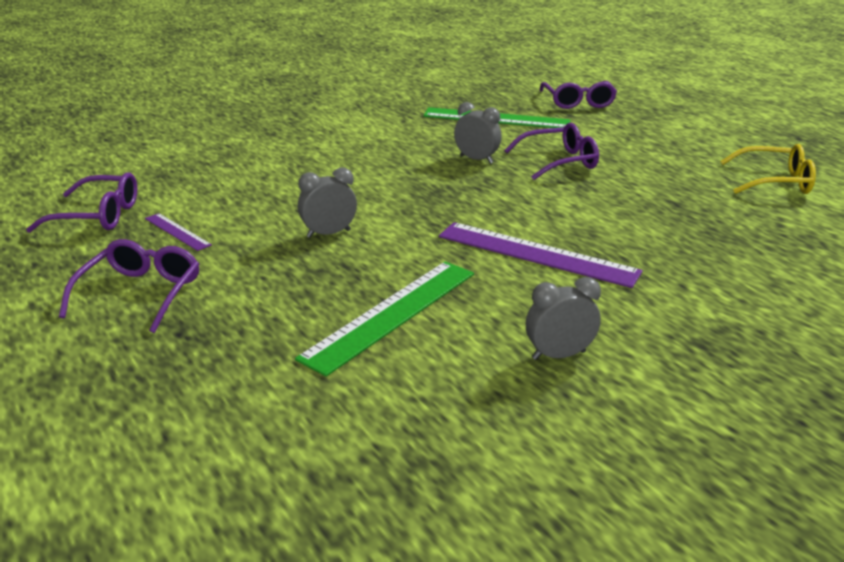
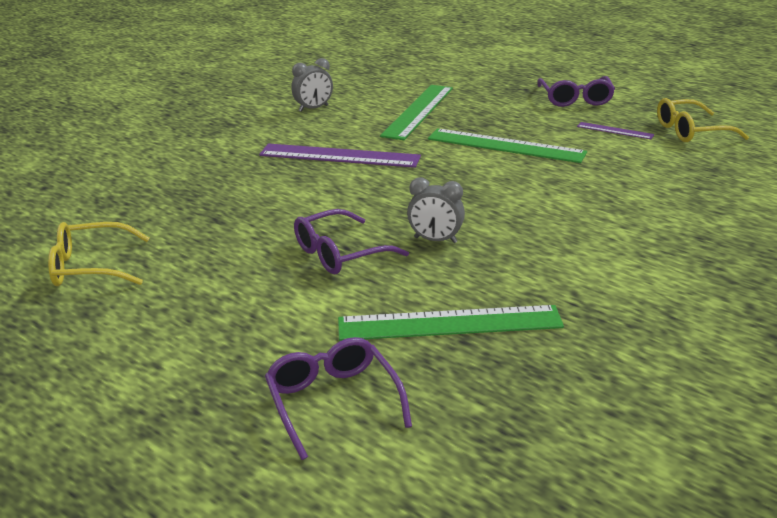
camera: 165 degrees right, 0 degrees up
(99, 216) = (690, 131): purple glasses -> yellow glasses
(328, 233) = (505, 146): grey clock -> green ruler

